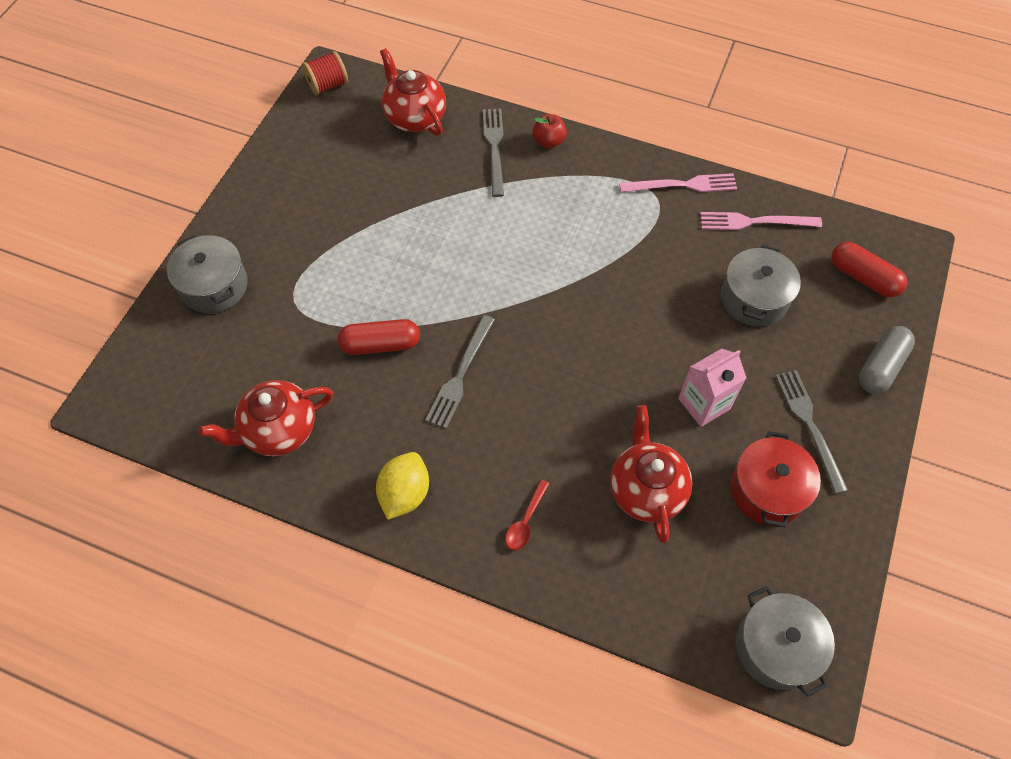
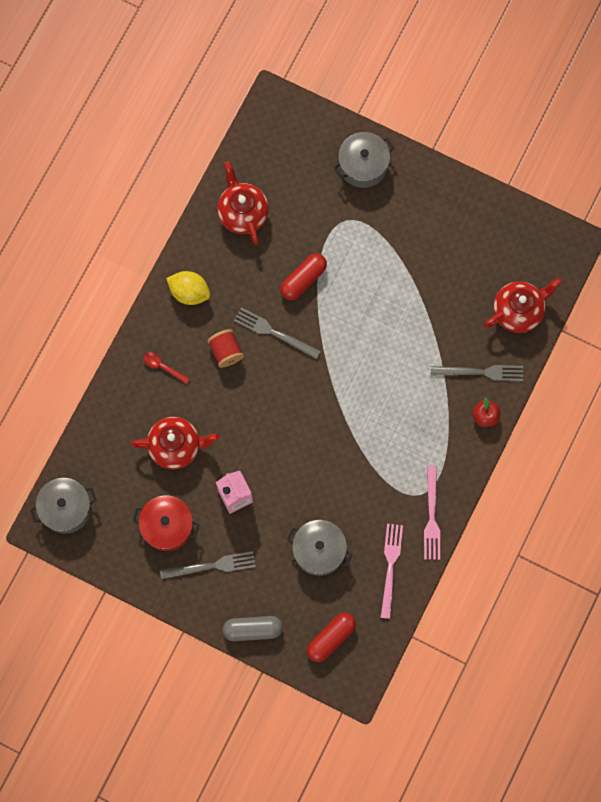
camera: 95 degrees right, 15 degrees up
(328, 85) = (559, 242): red spool -> red spool (226, 351)
(380, 344) = (303, 279): red capsule -> red capsule turned 45 degrees clockwise
(881, 367) = (253, 629): grey capsule -> grey capsule turned 45 degrees counterclockwise

